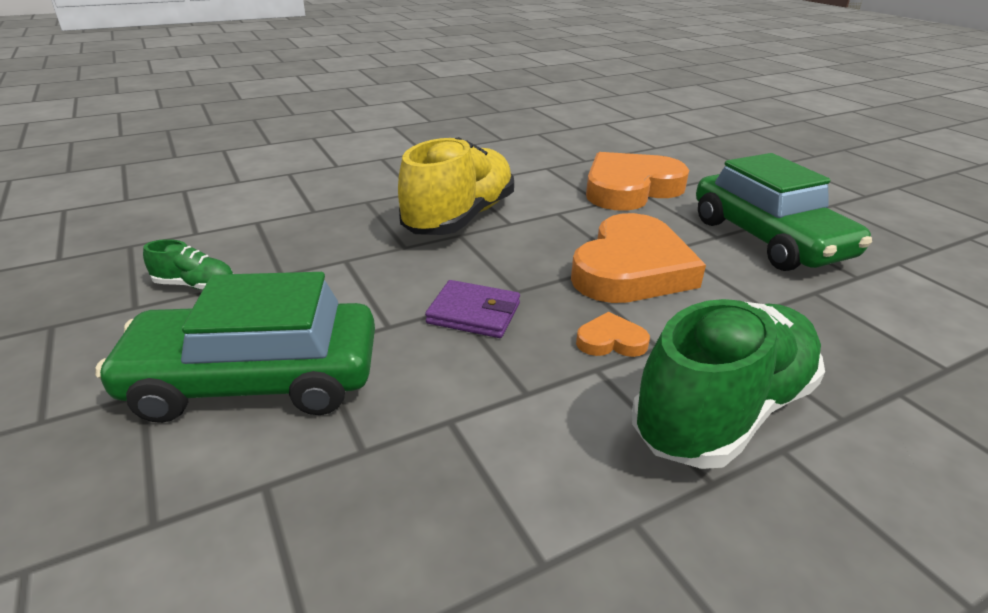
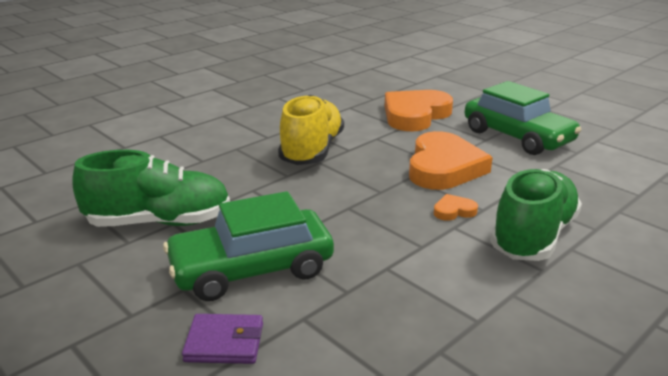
camera: 15 degrees left, 5 degrees down
(195, 285) = (159, 222): green shoe -> green shoe, size x2.30
(474, 313) = (362, 209): purple wallet -> purple wallet (224, 342)

